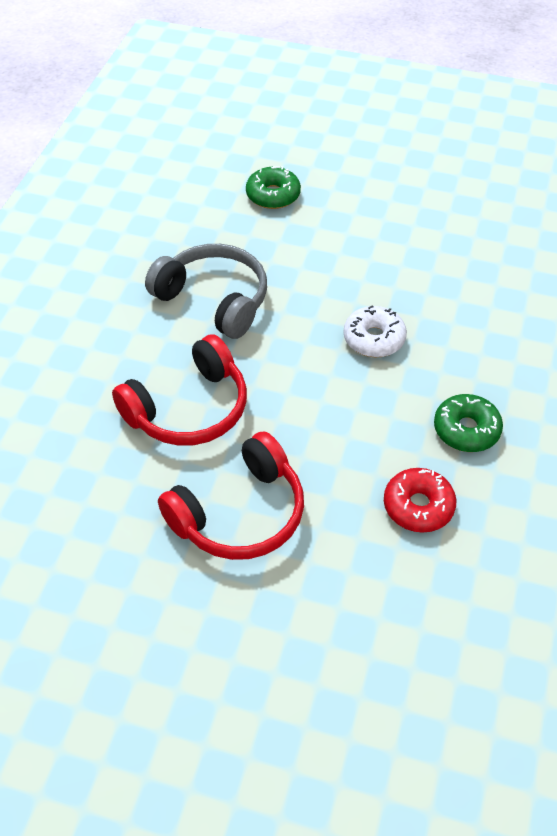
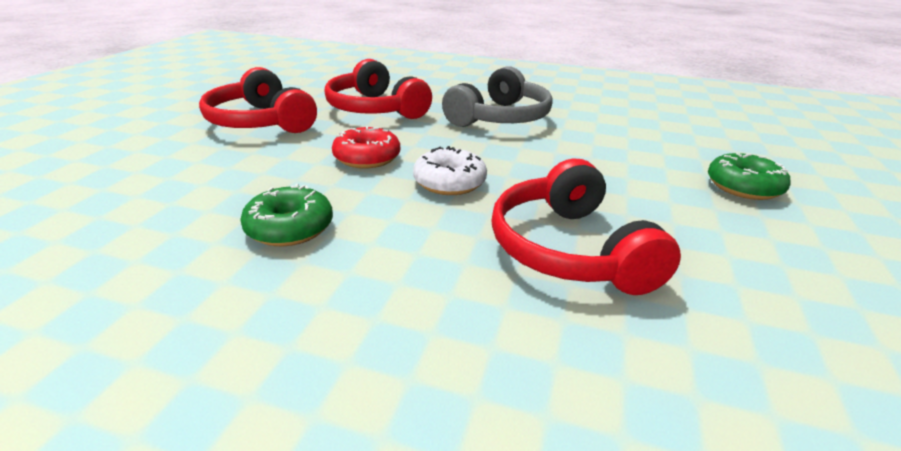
camera: 90 degrees right, 20 degrees down
(273, 195) = (667, 143): green donut -> green donut (743, 187)
(418, 506) = (205, 190): red donut -> red donut (367, 158)
(460, 279) = (569, 249): none -> red headphones

